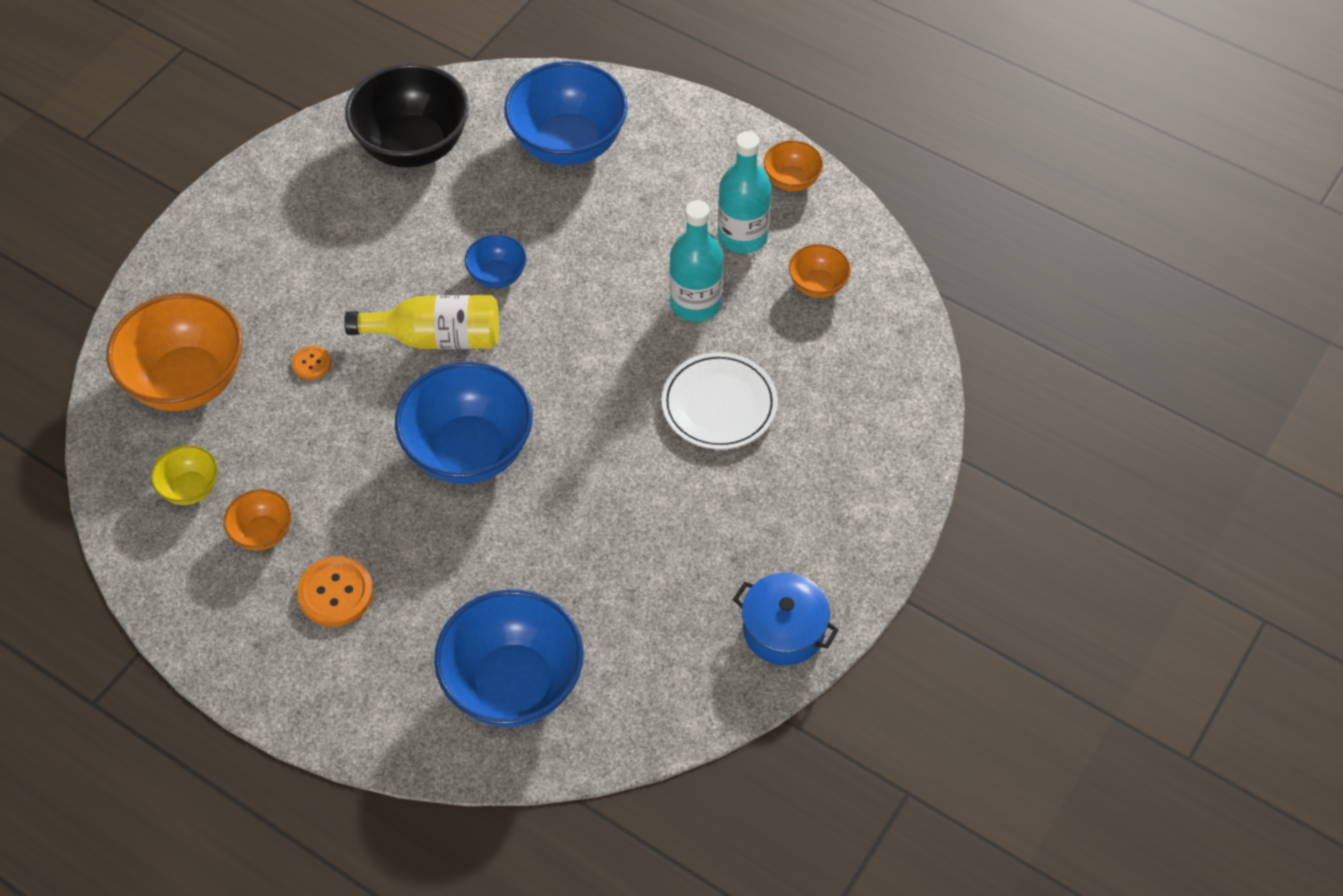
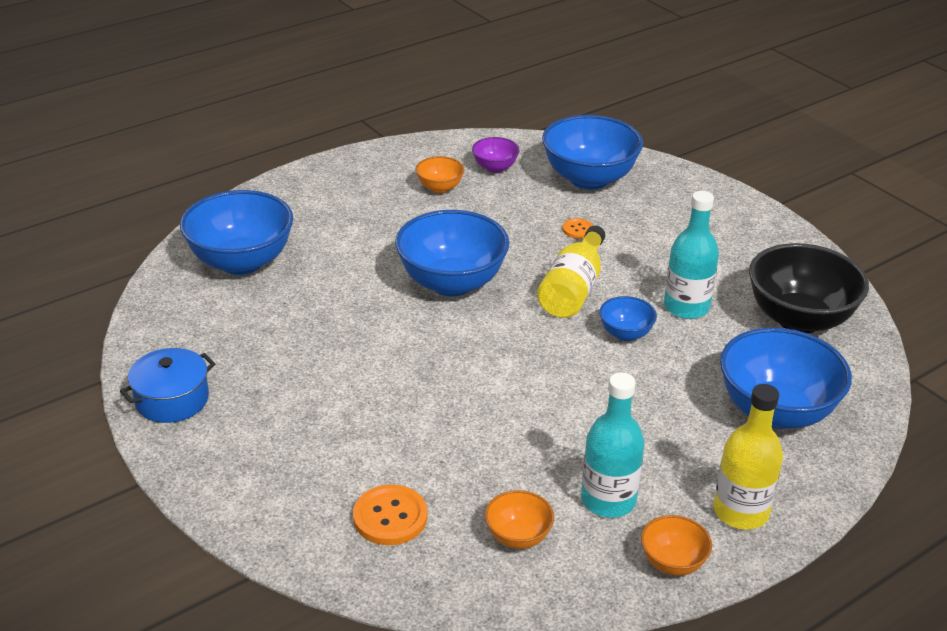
camera: 110 degrees right, 20 degrees down
(187, 381) = (589, 179): orange bowl -> blue bowl
(190, 489) = (495, 167): yellow bowl -> purple bowl
(335, 593) = (371, 206): orange button -> orange button (390, 517)
(695, 303) = (537, 443): turquoise bottle -> turquoise bottle (686, 307)
(711, 148) = (741, 511): none -> yellow bottle
(719, 405) = (414, 426): white plate -> none

